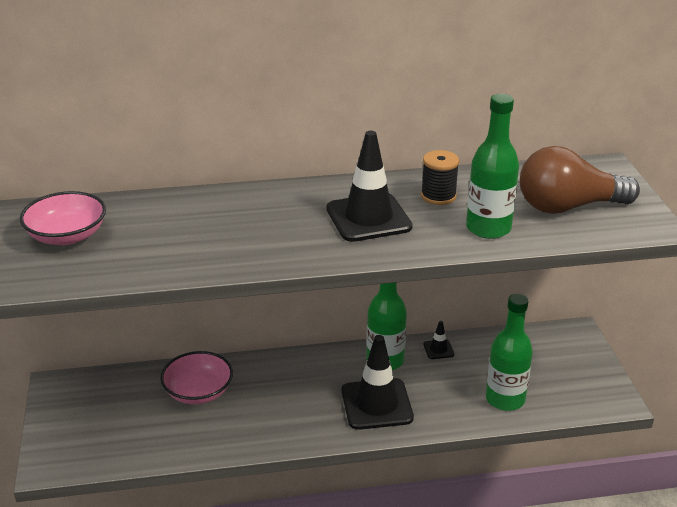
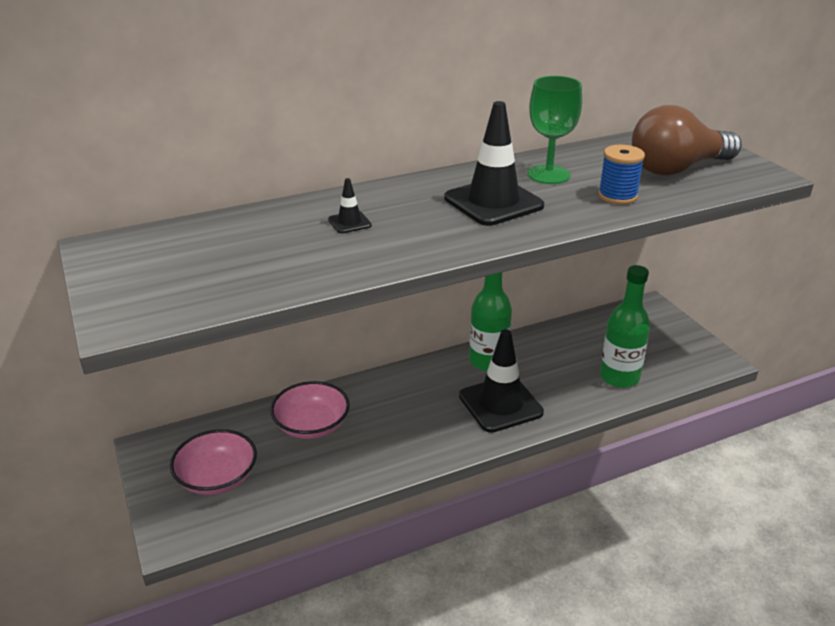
camera: 15 degrees left, 0 degrees up
(67, 236) = (169, 262): pink bowl -> pink bowl (217, 478)
(438, 196) = (548, 175): black spool -> green goblet
(438, 349) = (534, 342): black traffic cone -> black traffic cone (349, 222)
(488, 228) = (617, 196): green bottle -> blue spool

